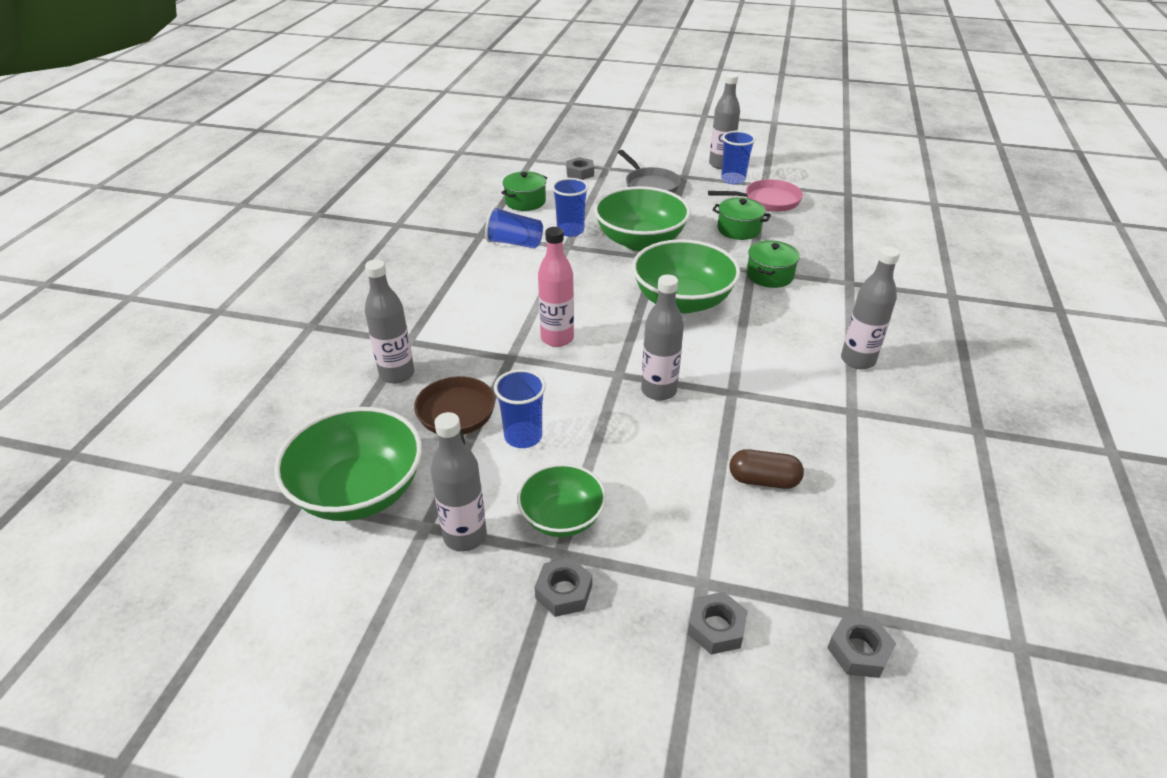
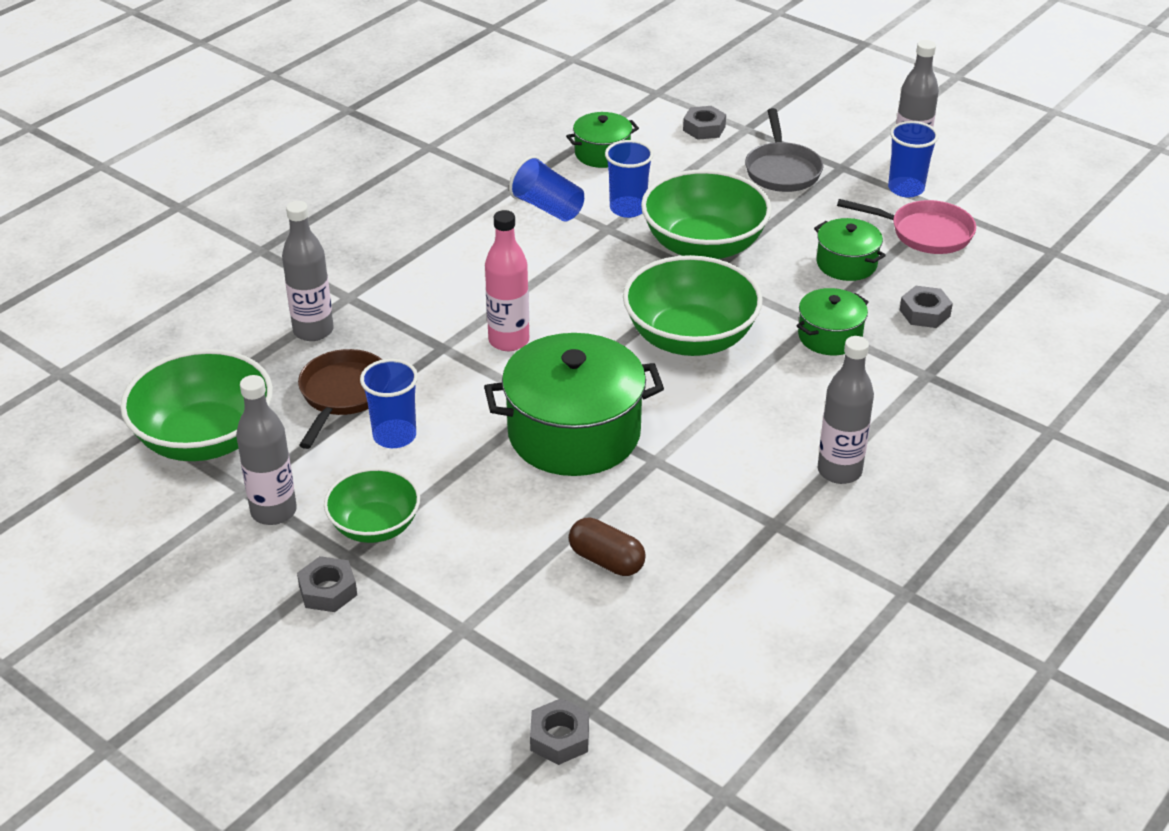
camera: 25 degrees right, 0 degrees up
(658, 390) = (574, 433): grey bottle -> green pot
(716, 628) = (442, 670): grey nut -> grey nut (924, 313)

